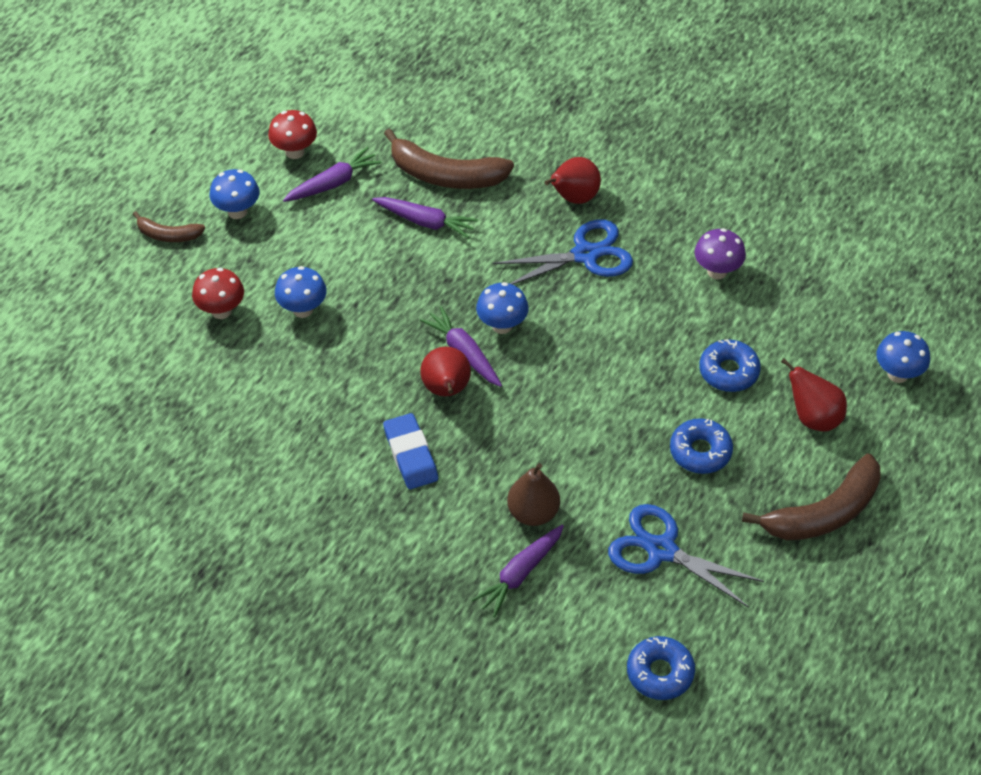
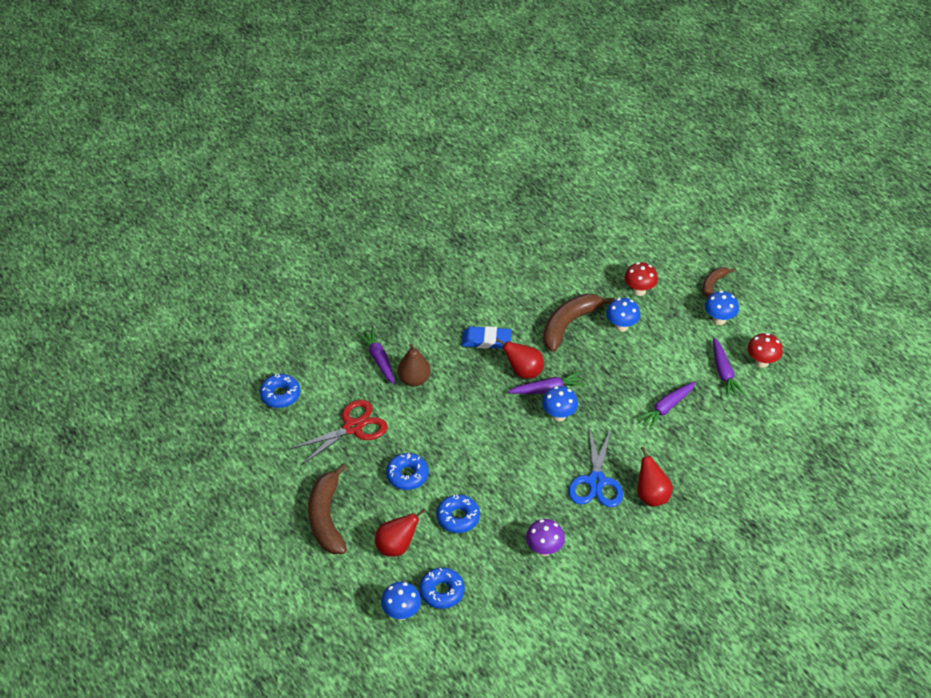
camera: 115 degrees right, 5 degrees down
(445, 174) = (705, 433): brown banana -> brown banana (569, 324)
(661, 550) = (352, 427): blue scissors -> red scissors
(842, 346) = (442, 592): none -> blue donut

